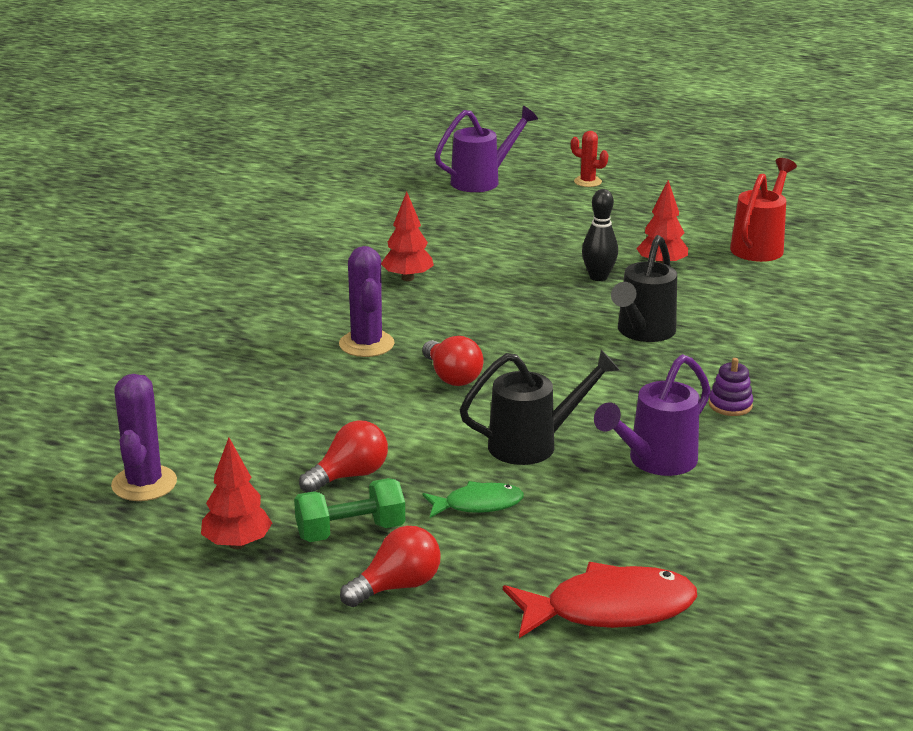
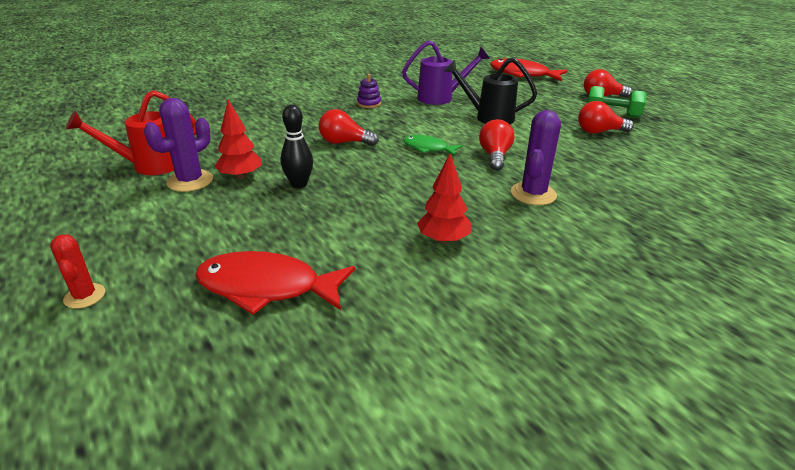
camera: 145 degrees left, 5 degrees up
(144, 484) = (727, 160): purple cactus -> purple cactus (190, 181)
(237, 544) = (673, 124): red tree -> none
(478, 504) = (542, 107): green fish -> green fish (428, 148)
(482, 181) = (170, 362): purple watering can -> none
(489, 216) = (267, 287): none -> red fish
(642, 333) = (344, 142): black watering can -> red light bulb

